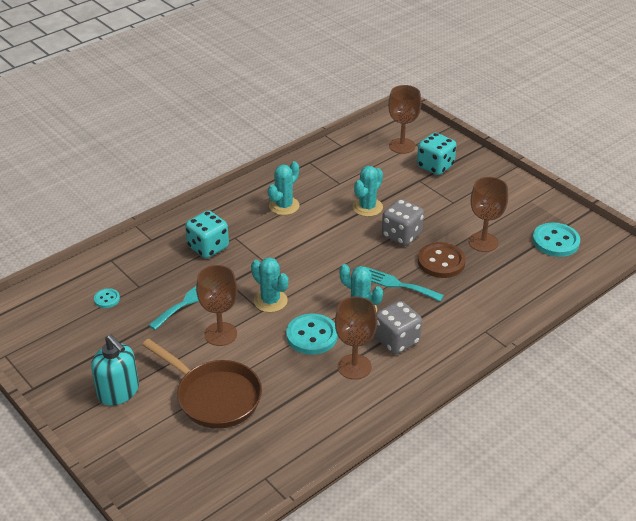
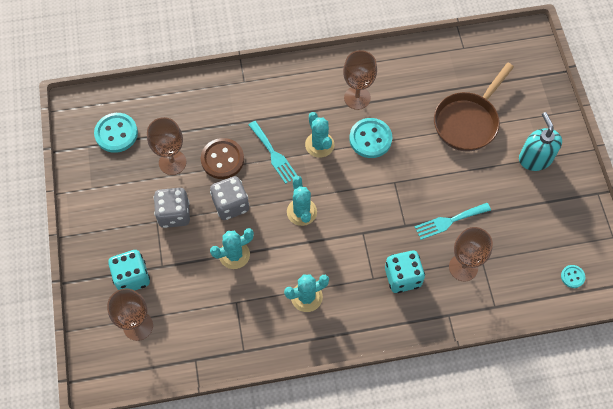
camera: 150 degrees left, 25 degrees up
(107, 299) = (514, 258): turquoise button -> turquoise button (572, 277)
(214, 396) = (468, 121): brown pan -> brown pan turned 120 degrees counterclockwise
(220, 334) = (437, 174): brown goblet -> brown goblet (463, 267)
(270, 301) = (382, 188): turquoise cactus -> turquoise cactus (301, 212)
(396, 340) = (312, 104): grey dice -> grey dice (174, 214)

